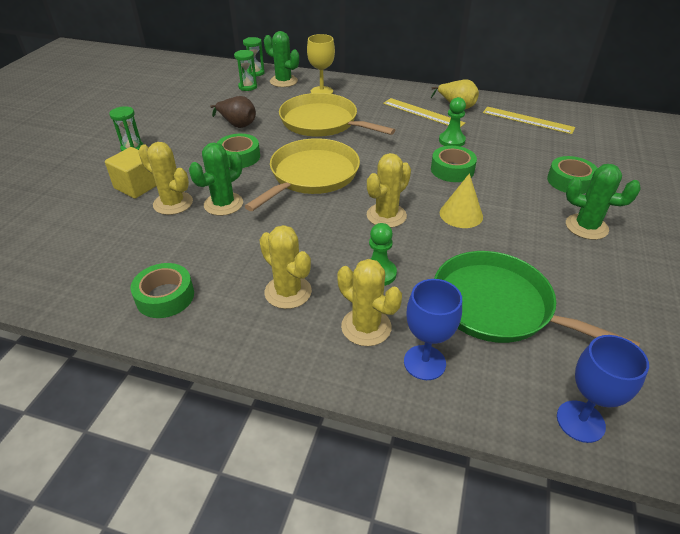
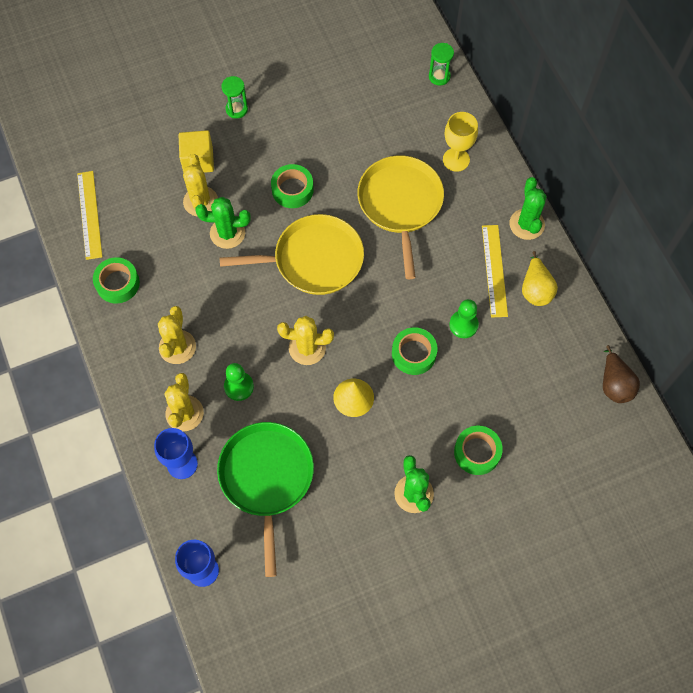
camera: 50 degrees right, 25 degrees up
(237, 124) = (337, 145): brown pear -> brown pear (614, 384)
(247, 87) = (406, 95): green hourglass -> none
(283, 81) = (445, 113): green cactus -> green cactus (526, 224)
(527, 120) = (565, 365): yellow ruler -> yellow ruler (89, 214)

